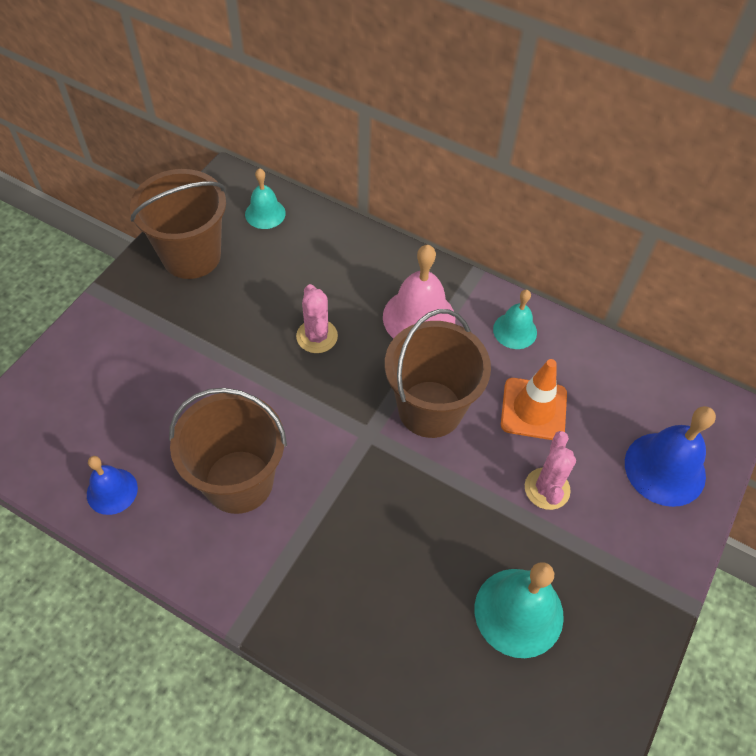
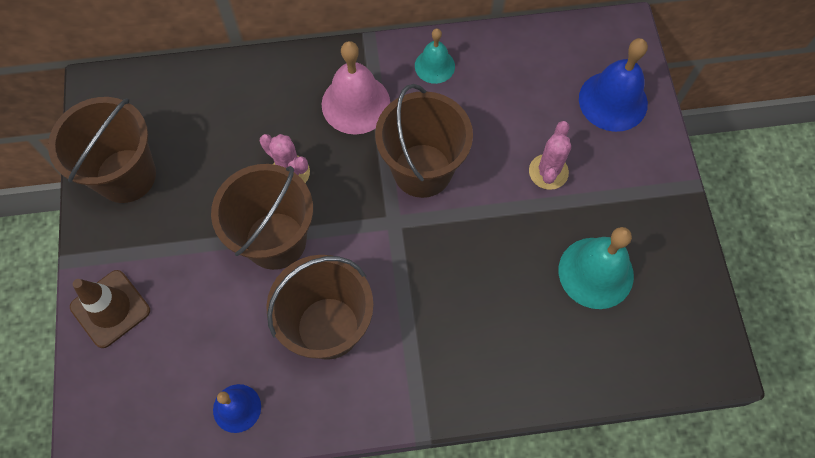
camera: 35 degrees left, 10 degrees up
(92, 345) = (110, 309): none -> brown traffic cone
(259, 381) = (275, 240): none -> brown bucket
(265, 213) = (156, 97): turquoise bell -> none
(533, 409) = (494, 118): orange traffic cone -> none
(547, 489) = (548, 172): pink cactus -> pink cactus turned 45 degrees clockwise

